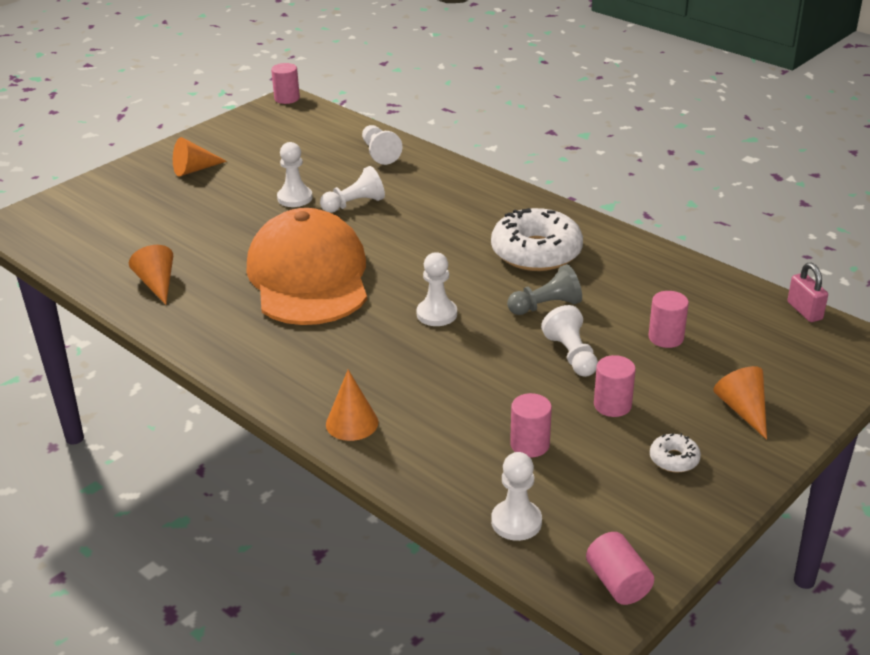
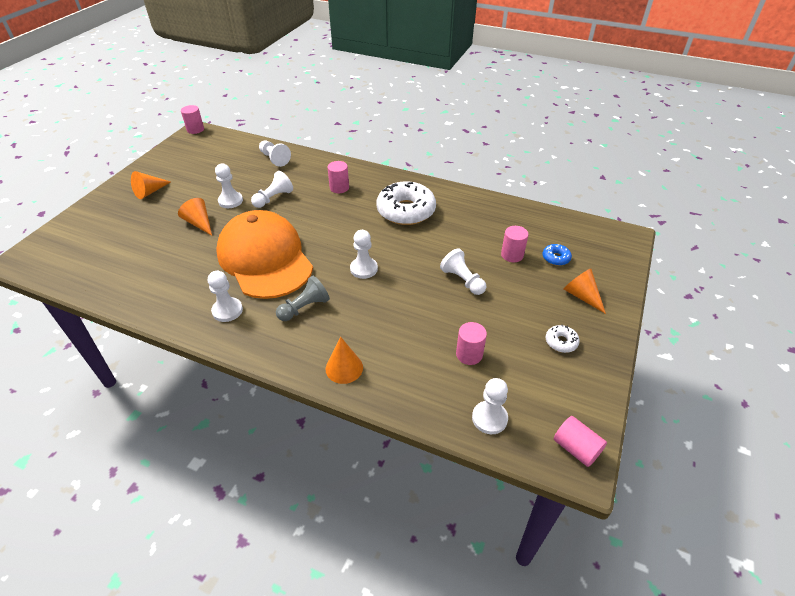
camera: 20 degrees left, 10 degrees up
(157, 284) = (156, 287): orange cone -> orange cone (199, 223)
(233, 328) = (227, 310): none -> white pawn
(546, 306) = (430, 248): grey pawn -> grey pawn (304, 308)
(612, 405) = (505, 311): pink cylinder -> pink cylinder (339, 188)
(733, 354) = (556, 258): none -> blue donut
(804, 311) = (579, 220): pink padlock -> none

